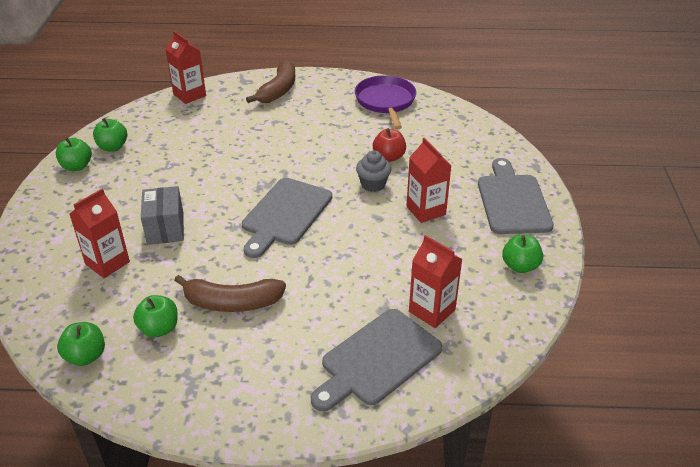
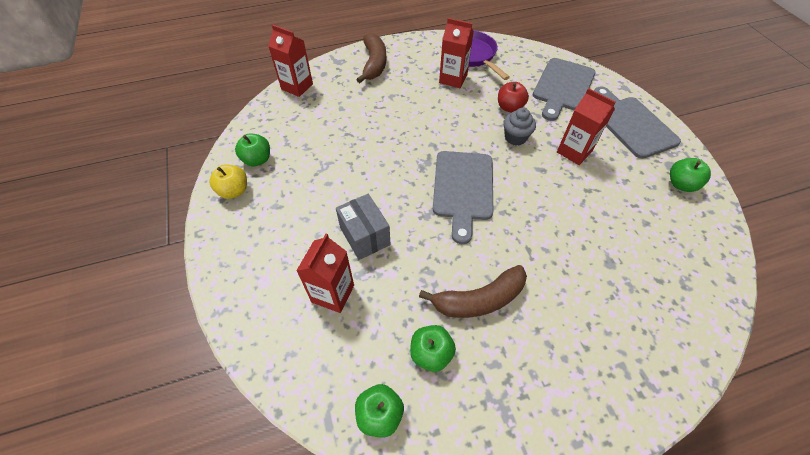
camera: 20 degrees left, 15 degrees up
(77, 166) = (234, 191): green apple -> yellow apple
(377, 359) = (641, 317): grey cutting board -> grey cutting board (562, 87)
(432, 311) = (648, 250): red carton -> red carton (453, 79)

